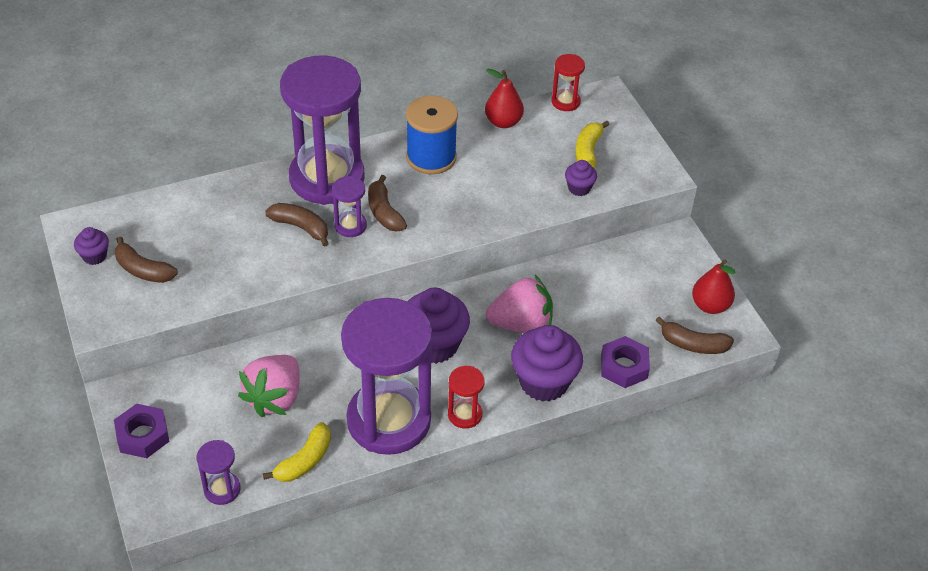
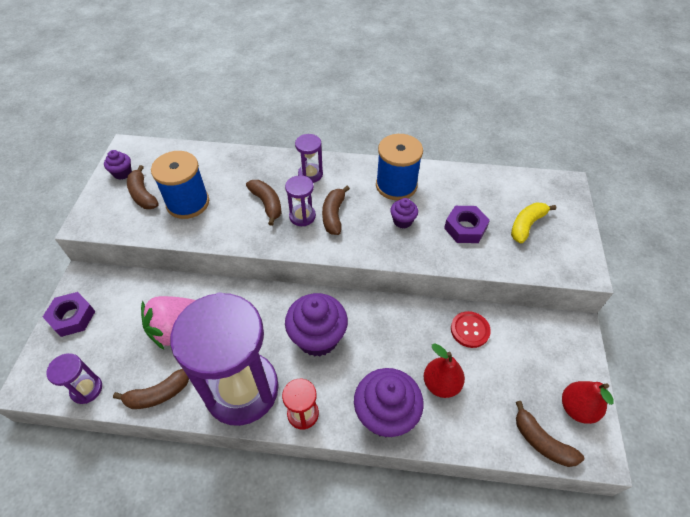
camera: 30 degrees right, 5 degrees up
(206, 259) = (188, 203): none -> blue spool
(304, 461) = (158, 394): yellow banana -> brown banana
(327, 178) = (310, 174): purple hourglass -> purple hourglass, size x0.42
(503, 122) = (468, 177): red pear -> red pear (441, 384)
(521, 324) = (397, 350): pink strawberry -> none
(565, 102) = (529, 178): red hourglass -> none
(579, 188) = (502, 254): purple cupcake -> purple cupcake (402, 221)
(580, 278) = (470, 330): none -> red button
(624, 367) = (464, 434): purple nut -> purple nut (465, 228)

